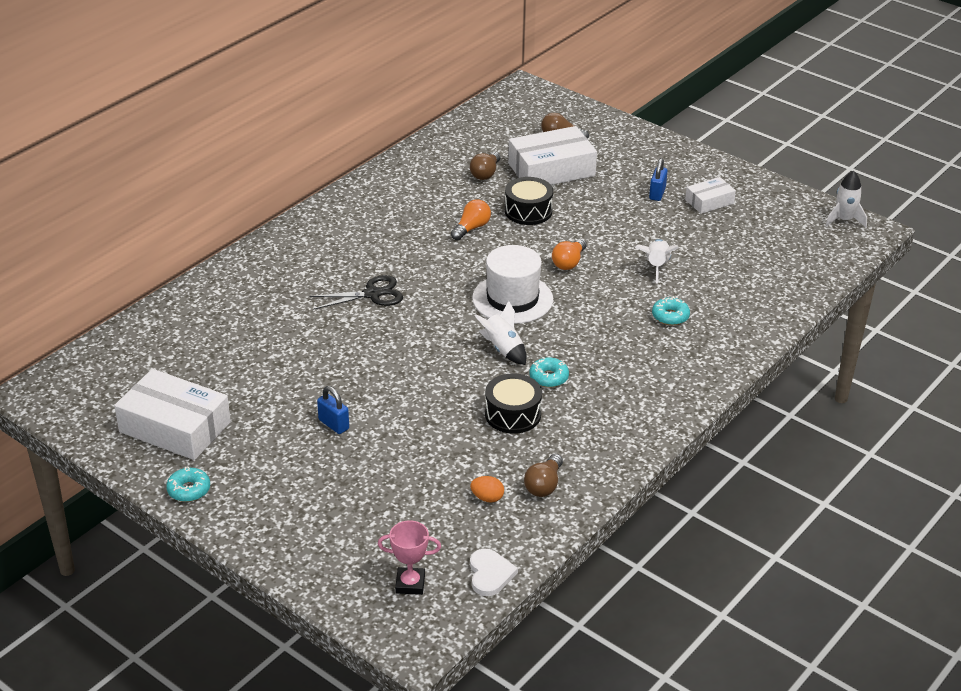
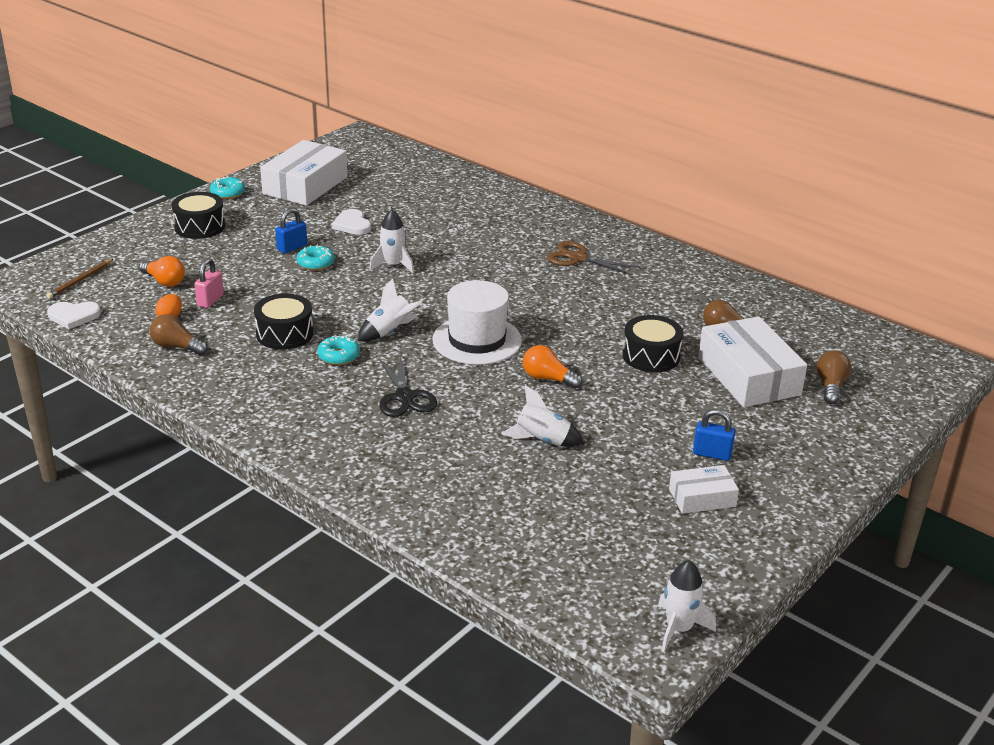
camera: 90 degrees right, 5 degrees down
(278, 503) = (199, 227): none -> black drum
(281, 384) = (352, 224): none -> white heart
(360, 240) = (578, 258): none -> brown scissors
(372, 294) = (486, 264): black scissors -> black scissors (404, 397)
(374, 352) = (393, 265): none -> white rocket
(410, 584) = (80, 280): pink trophy -> brown pencil
(450, 473) = (210, 300): none -> pink padlock
(471, 228) = (610, 319): orange light bulb -> orange light bulb (164, 281)
(670, 316) = (440, 443): turquoise donut -> turquoise donut (315, 263)
(709, 201) = (702, 497): white box -> white box turned 75 degrees counterclockwise

